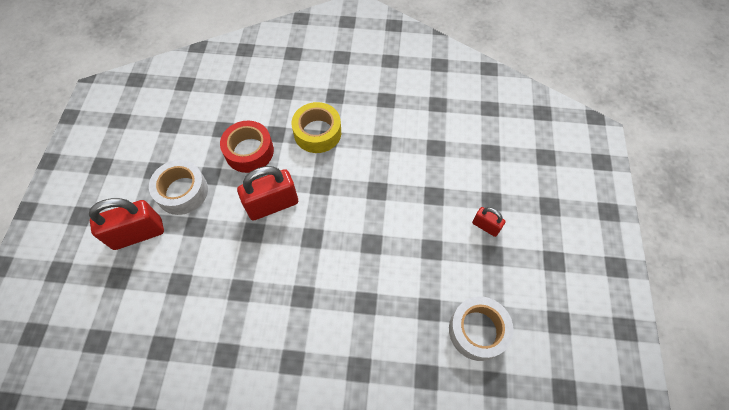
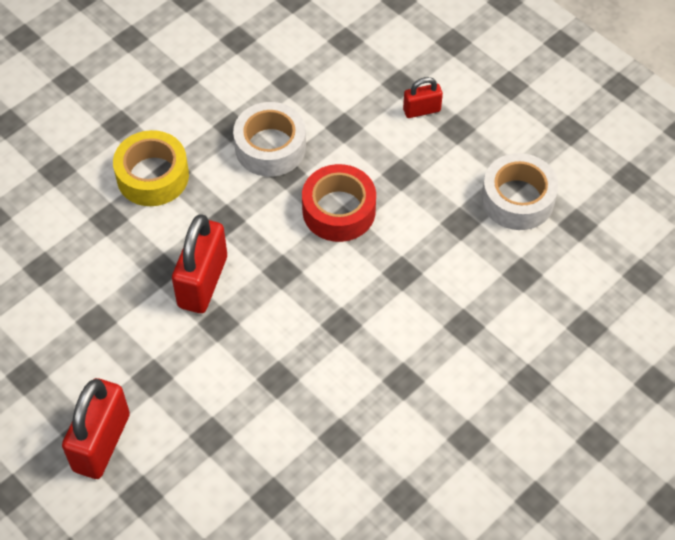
camera: 50 degrees left, 5 degrees down
(182, 191) = (89, 363): white tape -> white tape (270, 147)
(249, 151) = (105, 260): red tape -> red tape (339, 210)

